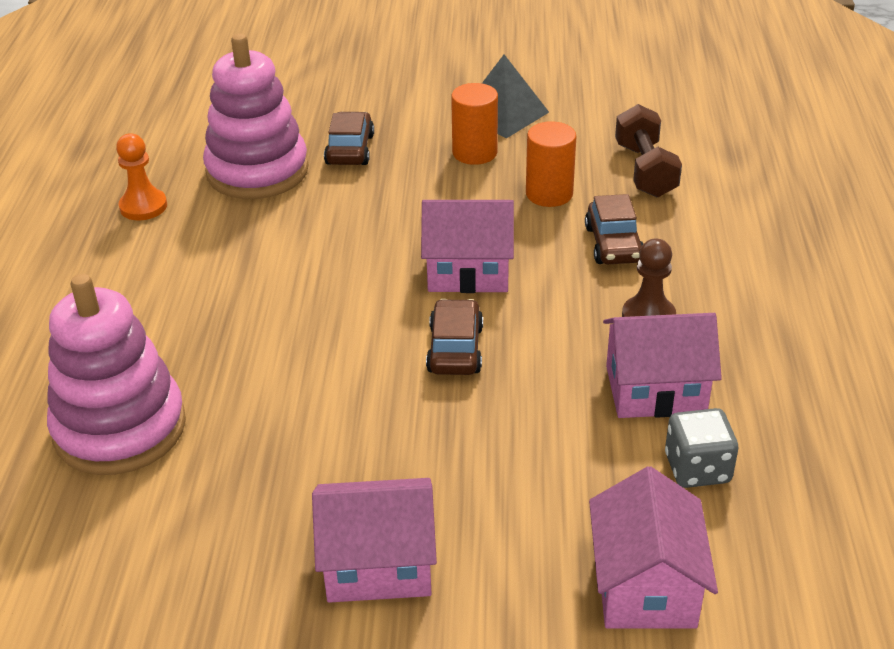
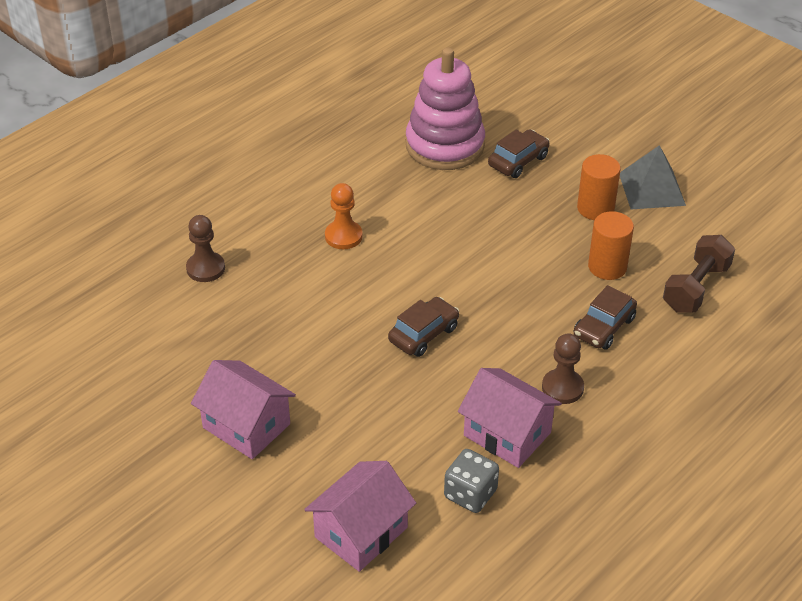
camera: 40 degrees right, 5 degrees up
(120, 428) = (205, 268): pink stacking toy -> brown pawn
(143, 206) = (355, 134): orange pawn -> orange pawn (343, 236)
(468, 271) = (490, 289): pink house -> none

